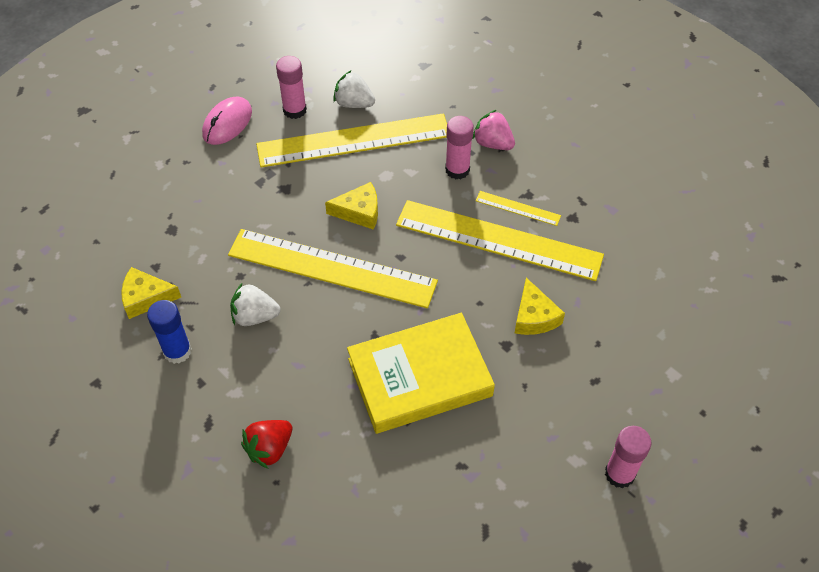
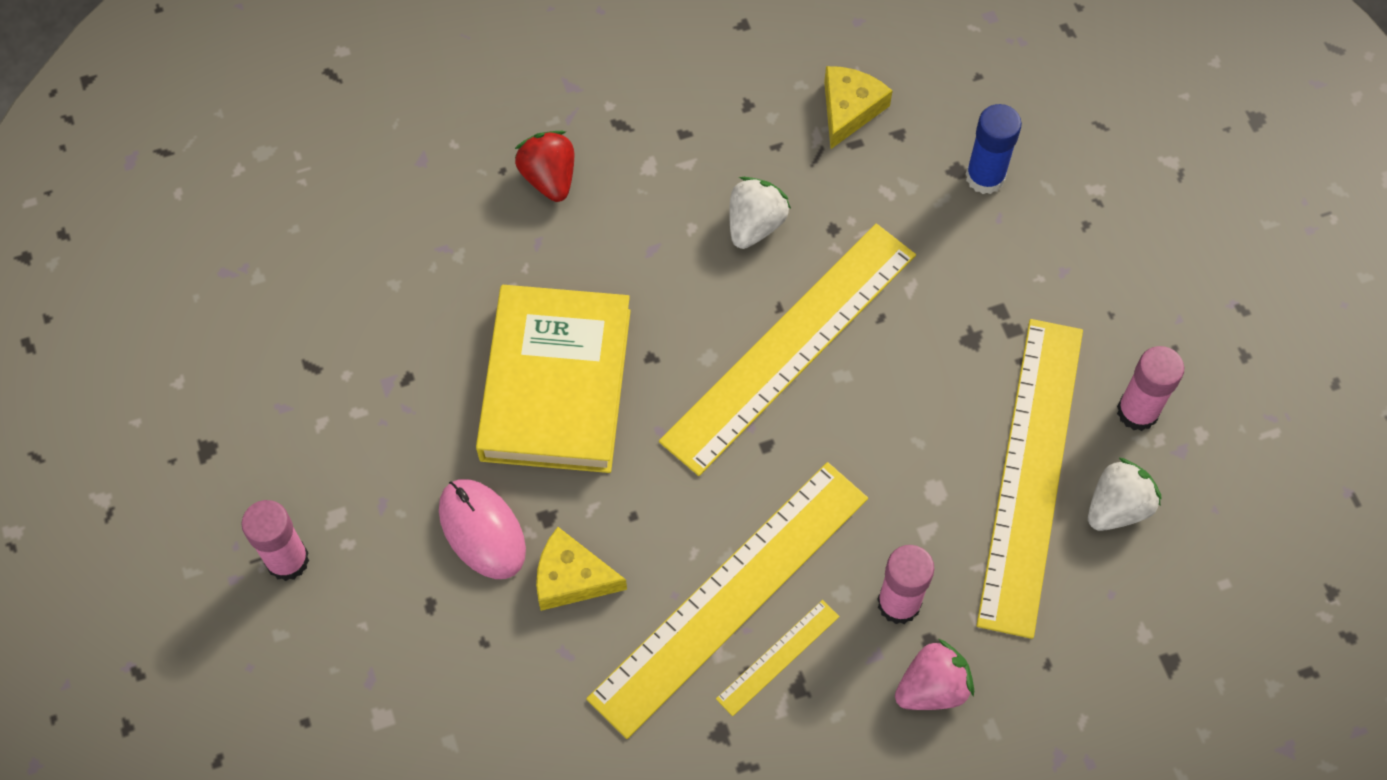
camera: 115 degrees right, 10 degrees up
(177, 351) = (744, 121): blue glue stick -> blue glue stick (985, 177)
(227, 123) = (1146, 305): pink mouse -> pink mouse (482, 530)
(359, 212) = (878, 423): yellow cheese -> none

